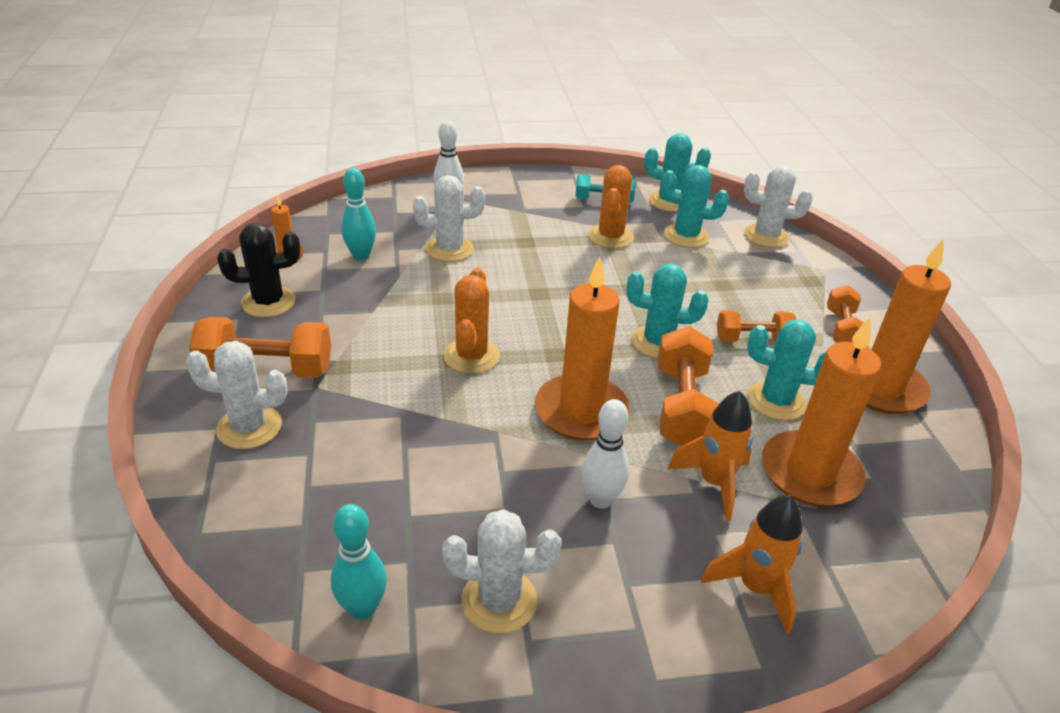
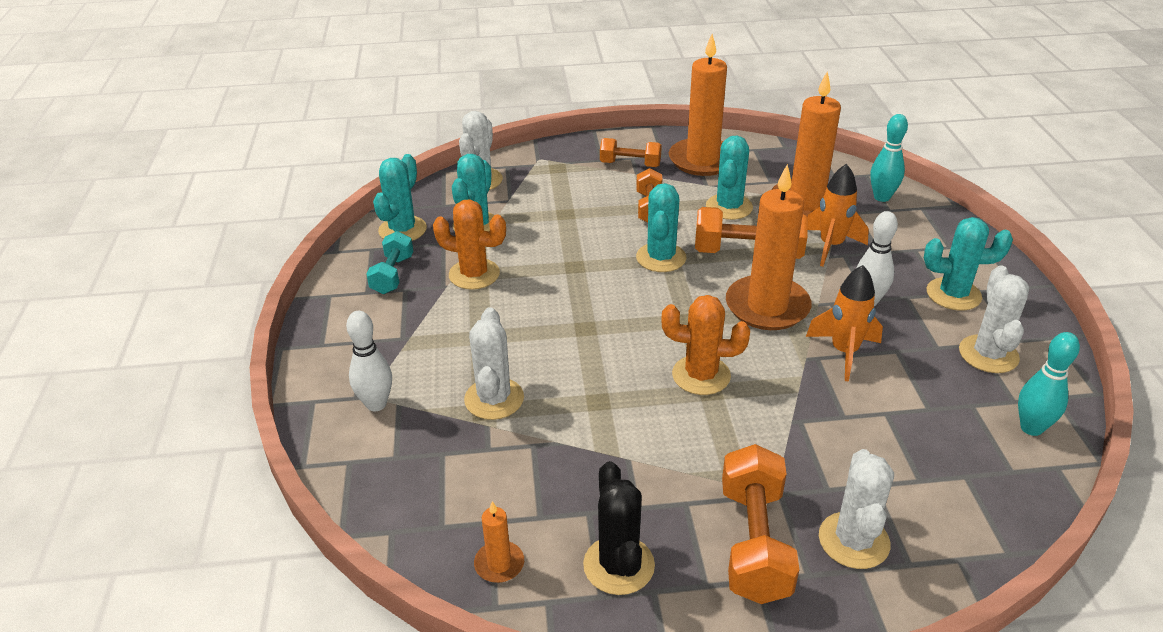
camera: 85 degrees left, 0 degrees up
(361, 256) = (506, 482): turquoise bowling pin -> turquoise bowling pin (882, 197)
(625, 594) = (953, 294): none -> turquoise cactus
(755, 588) = (922, 240): orange rocket -> orange rocket (844, 352)

